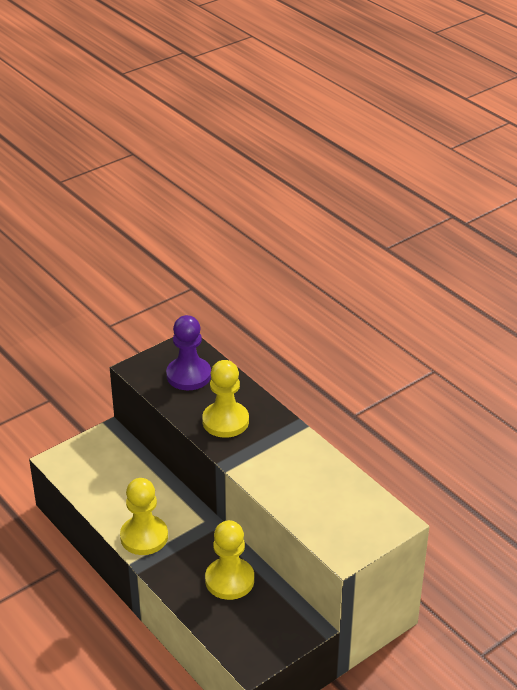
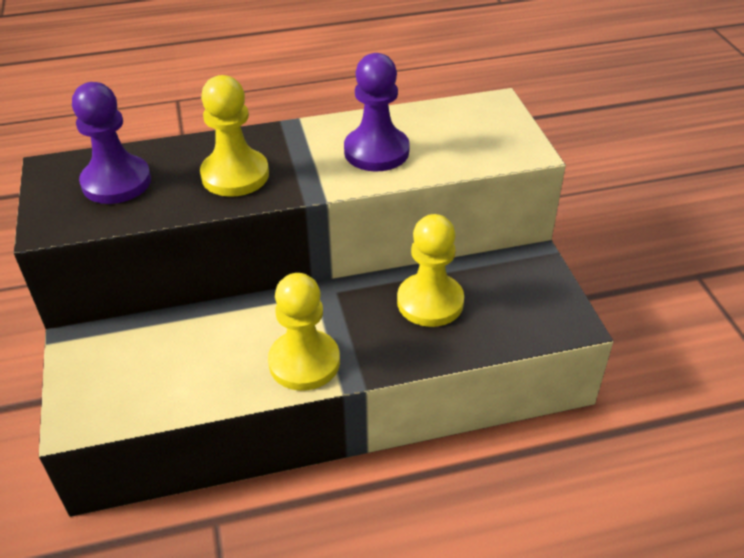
camera: 65 degrees left, 5 degrees up
(292, 476) = (376, 151): none -> purple pawn

